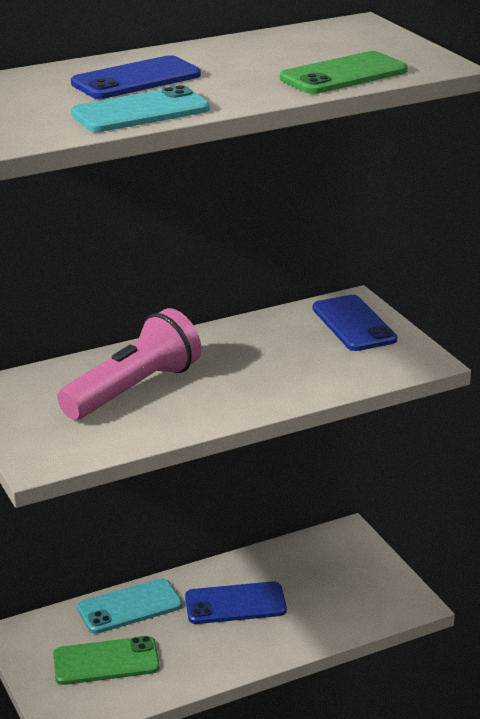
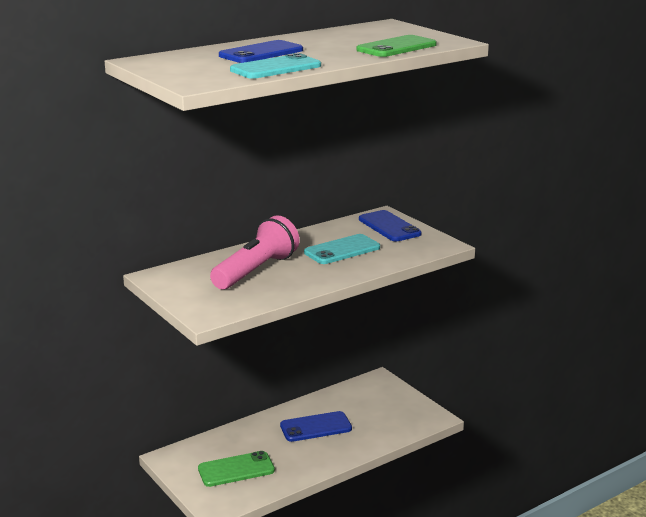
camera: 10 degrees left, 5 degrees down
(129, 607) = (243, 435): turquoise phone -> turquoise phone (342, 250)

